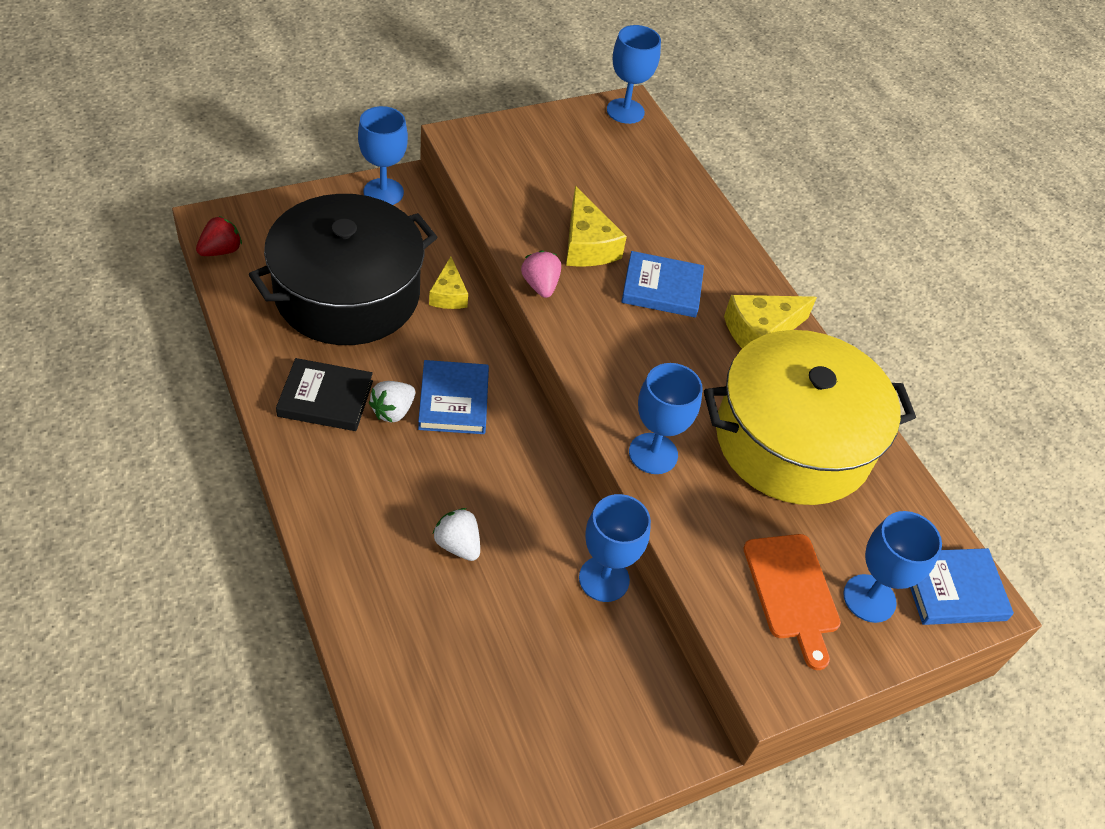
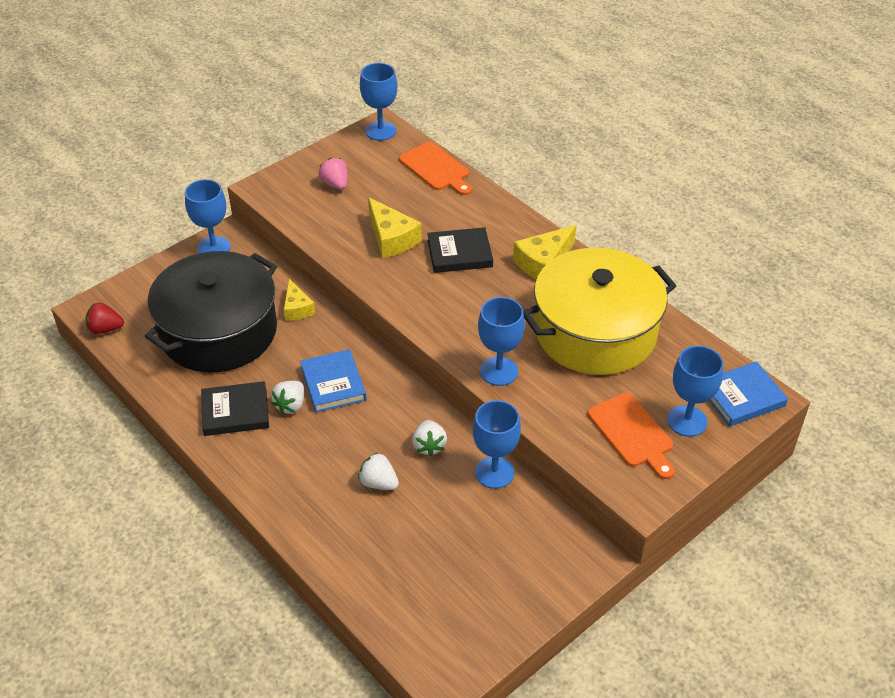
camera: 10 degrees left, 5 degrees down
(221, 251) = (105, 329): red strawberry -> red strawberry turned 120 degrees counterclockwise
(537, 517) = (429, 446): none -> white strawberry
(540, 285) = (369, 278): pink strawberry -> pink strawberry (335, 184)
(661, 288) = (459, 253): blue book -> black book
(673, 175) = (436, 168): none -> orange cutting board

